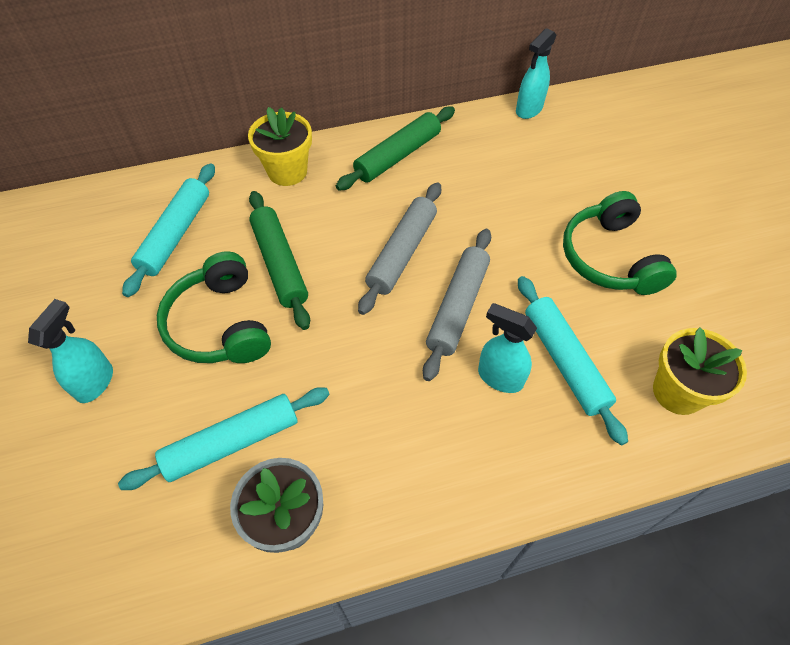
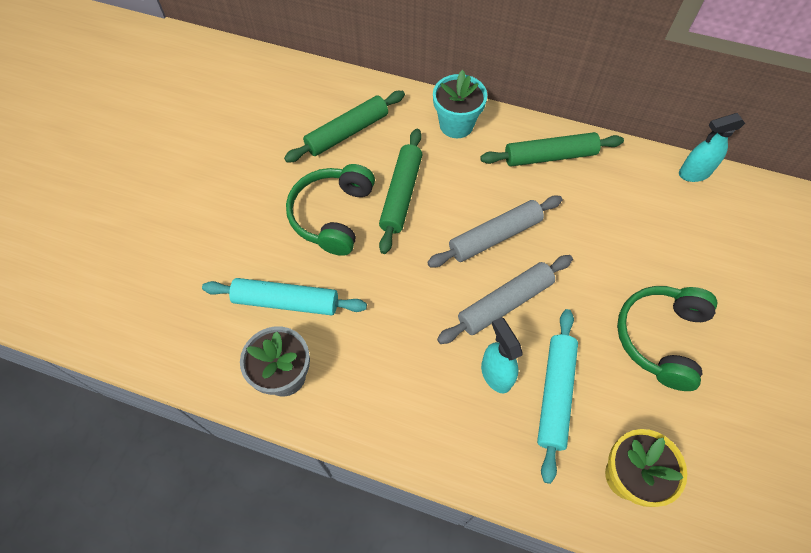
camera: 35 degrees right, 5 degrees up
(95, 382) = (233, 209): turquoise spray bottle -> none
(175, 234) = (347, 132): turquoise rolling pin -> green rolling pin
(287, 171) = (456, 125): yellow flower pot -> turquoise flower pot

